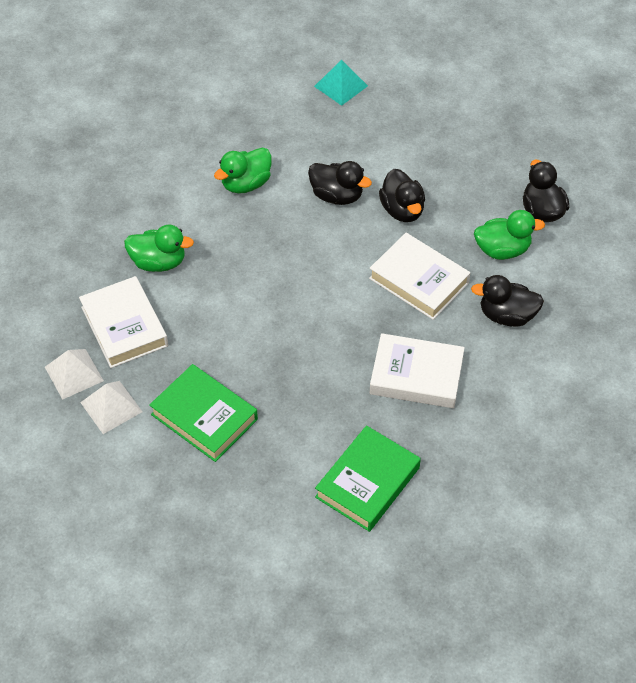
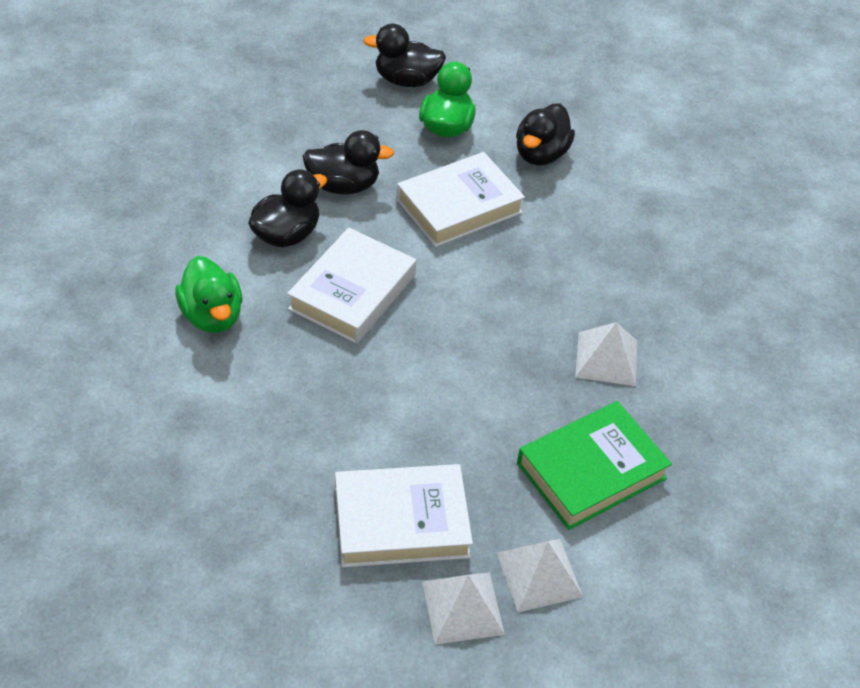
camera: 75 degrees left, 5 degrees down
(158, 262) = (302, 450): green duck -> none
(309, 404) = (606, 358): none -> white pyramid
(340, 86) = (100, 174): turquoise pyramid -> none
(367, 482) = (734, 340): green book -> none
(416, 375) = (596, 252): white book -> white book (352, 292)

